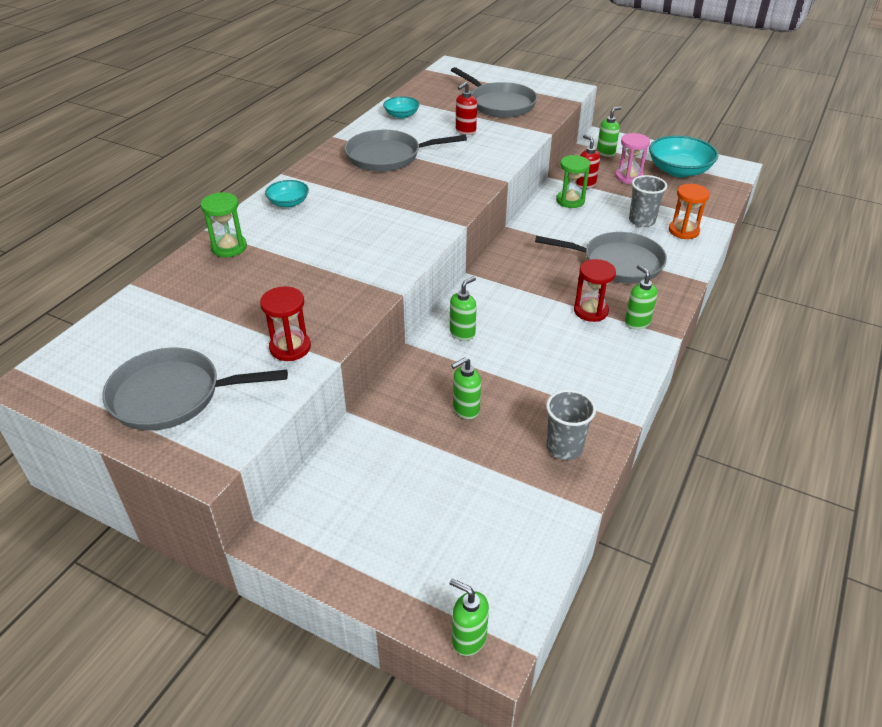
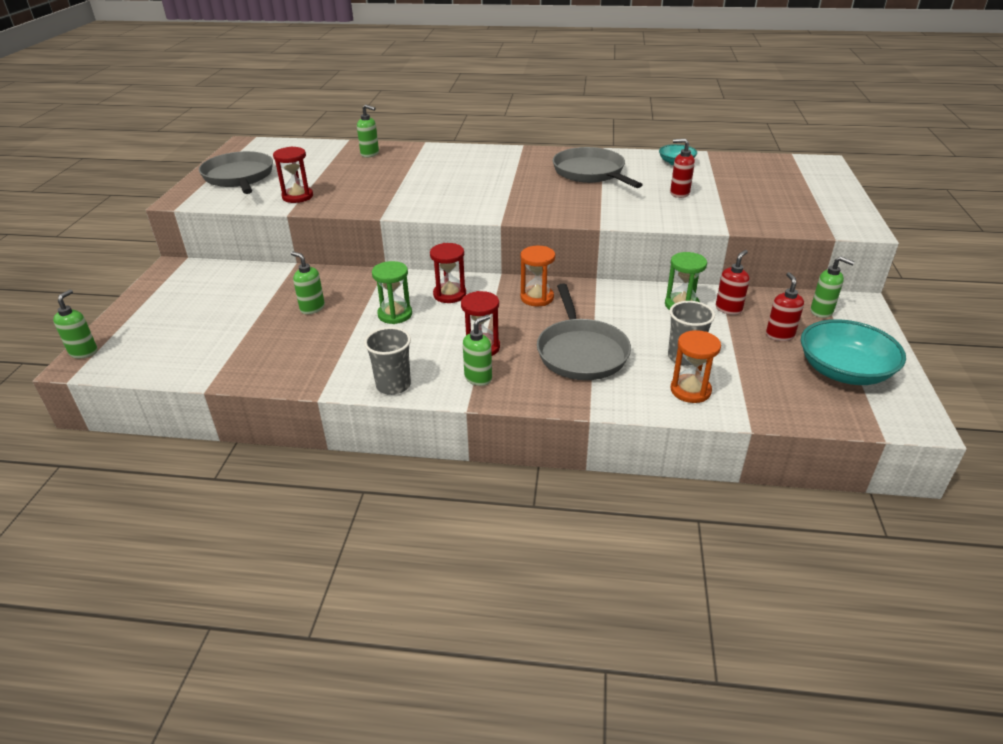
camera: 70 degrees right, 5 degrees down
(229, 247) = (407, 153): green hourglass -> green hourglass (395, 314)
(288, 203) = (481, 156): turquoise bowl -> none
(462, 333) = (410, 288): green soap dispenser -> green soap dispenser (370, 154)
(489, 310) = (449, 294): none -> red hourglass
(499, 104) = (763, 198): grey pan -> none
(522, 263) = (537, 298): none -> orange hourglass
(564, 447) = (278, 362): grey cup -> grey cup (393, 385)
(628, 177) = (779, 335): pink hourglass -> red soap dispenser

